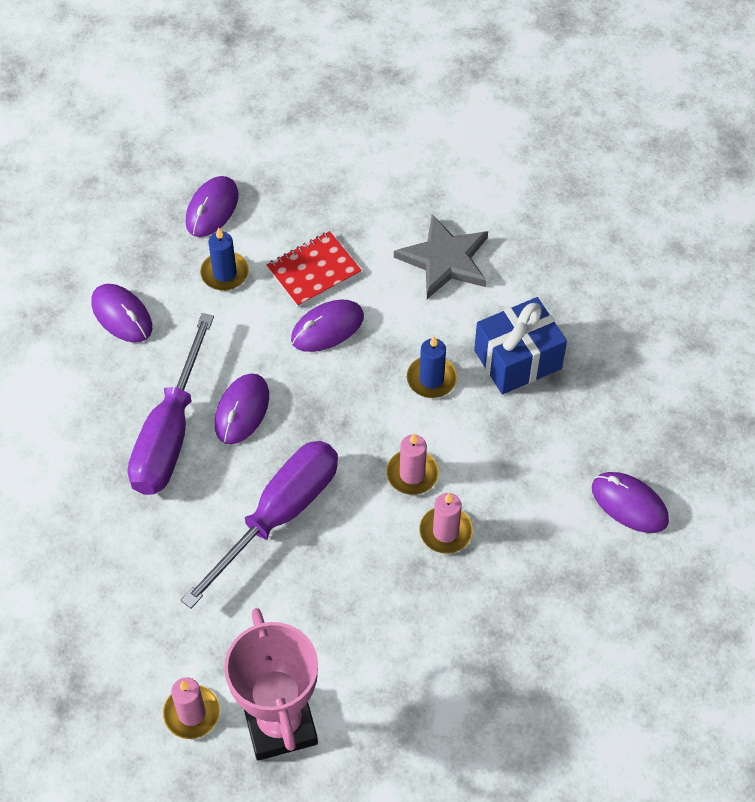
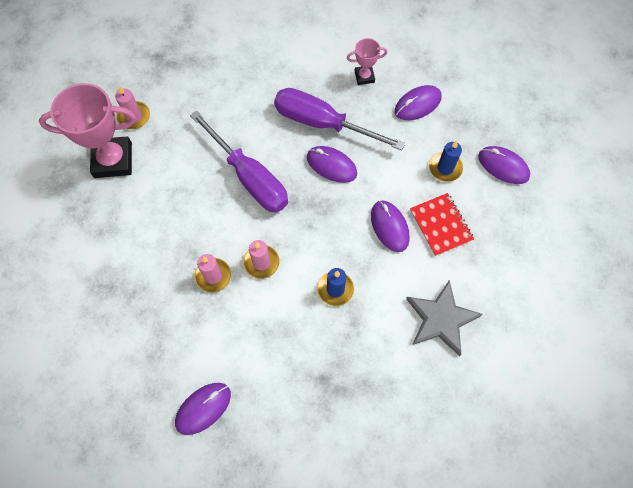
camera: 100 degrees right, 10 degrees up
(78, 389) = (364, 77): none -> pink trophy
(517, 359) = (342, 354): blue gift -> none

